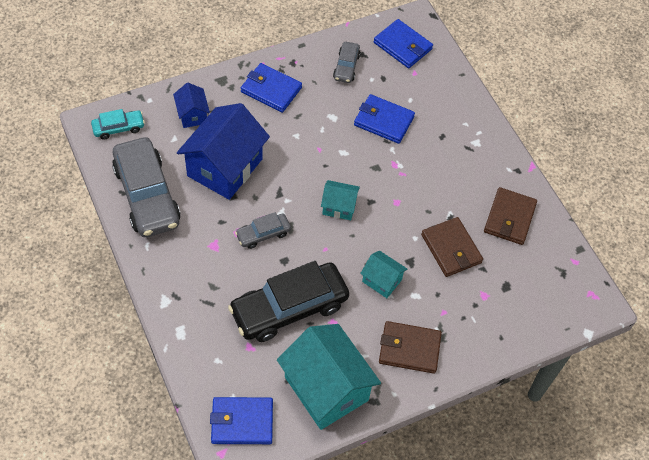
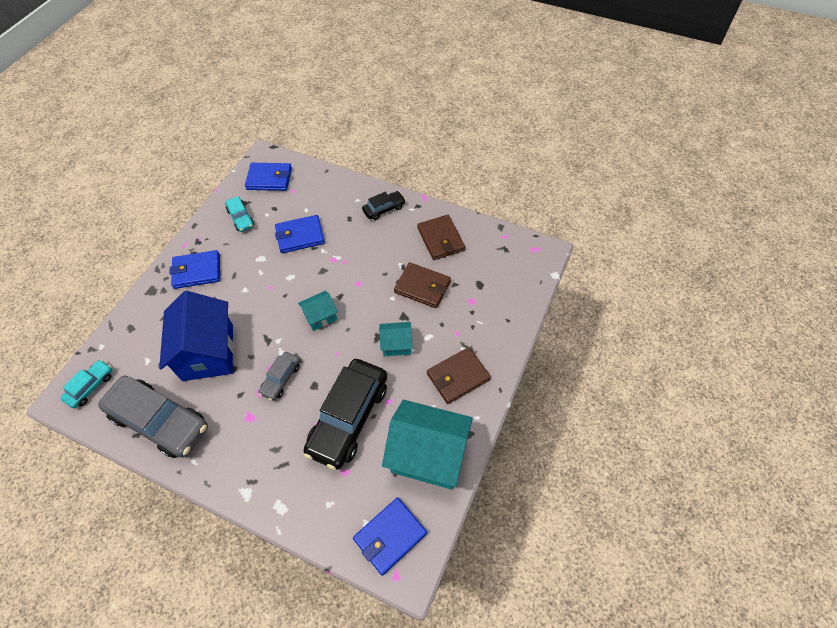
camera: 35 degrees left, 0 degrees up
(192, 115) = (148, 332): blue house -> none
(346, 67) = (241, 218): grey car -> turquoise car
(482, 150) = (384, 209): none -> black car

